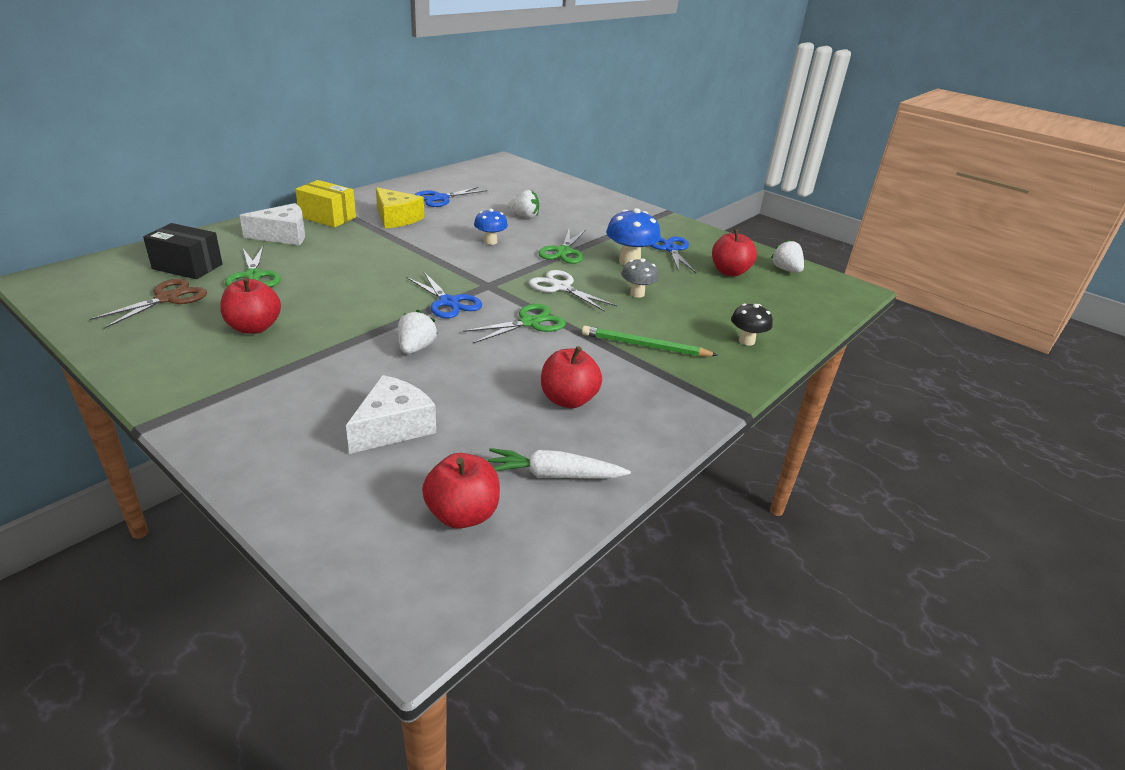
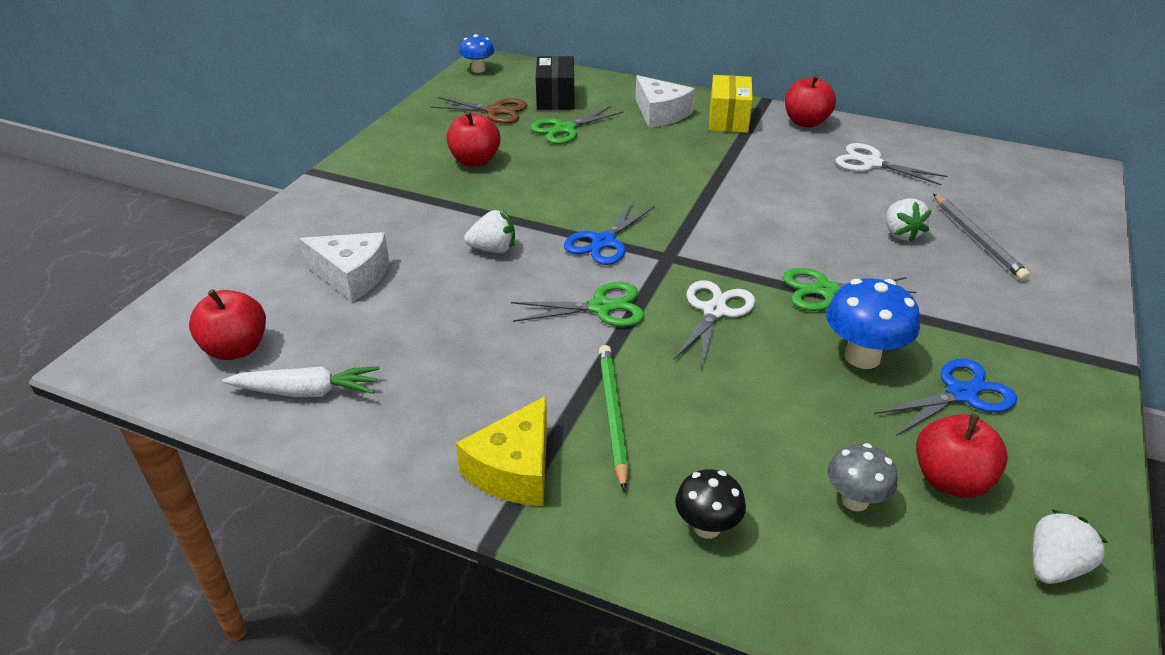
camera: 75 degrees right, 5 degrees up
(396, 218) = (776, 154): yellow cheese -> yellow cheese (514, 470)
(440, 198) = (871, 163): blue scissors -> white scissors
(490, 241) = (788, 228): blue mushroom -> blue mushroom (478, 69)
(530, 323) = (601, 307): green scissors -> green scissors turned 45 degrees counterclockwise
(546, 202) = (977, 239): none -> grey pencil
(554, 475) = (306, 392): white carrot -> white carrot turned 105 degrees clockwise
(568, 400) = (448, 373): red apple -> red apple (806, 122)
(637, 294) = (760, 382): grey mushroom -> grey mushroom (854, 500)

